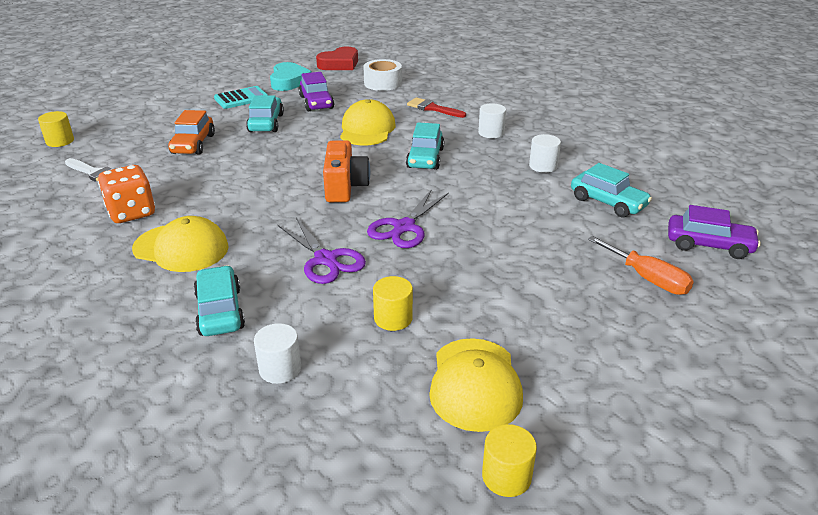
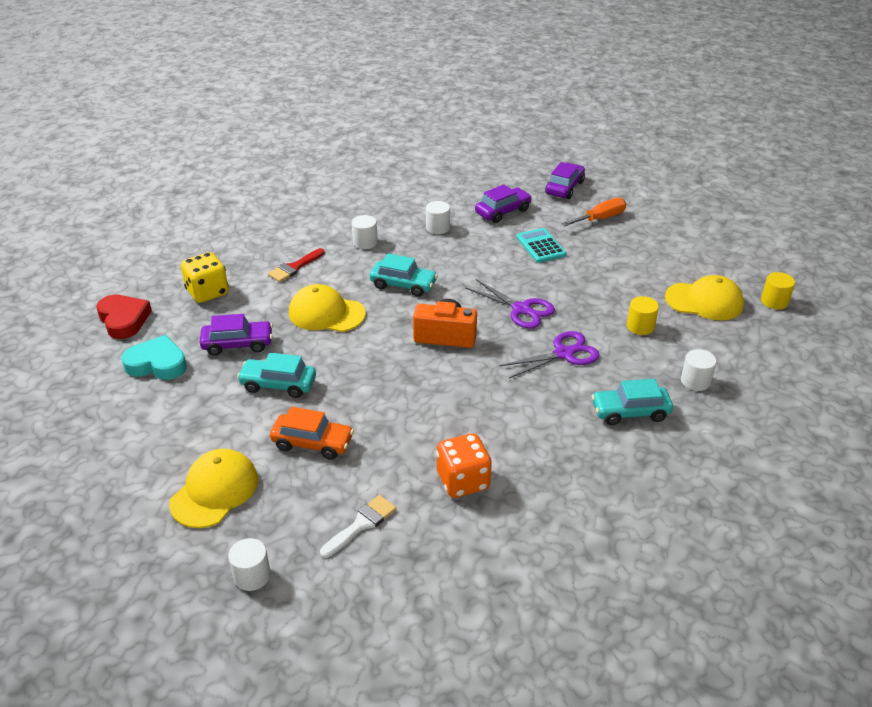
camera: 80 degrees left, 5 degrees up
(60, 141) = (252, 576): yellow cylinder -> white cylinder
(181, 248) = (535, 440): yellow cap -> yellow cap (214, 491)
(241, 98) = (192, 405): turquoise calculator -> turquoise calculator (541, 246)
(383, 83) = (207, 292): white tape -> yellow dice
(608, 202) = (503, 211): turquoise car -> purple car

